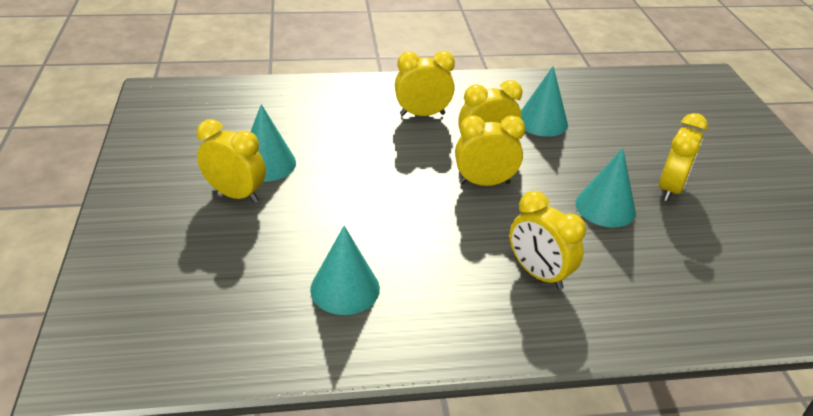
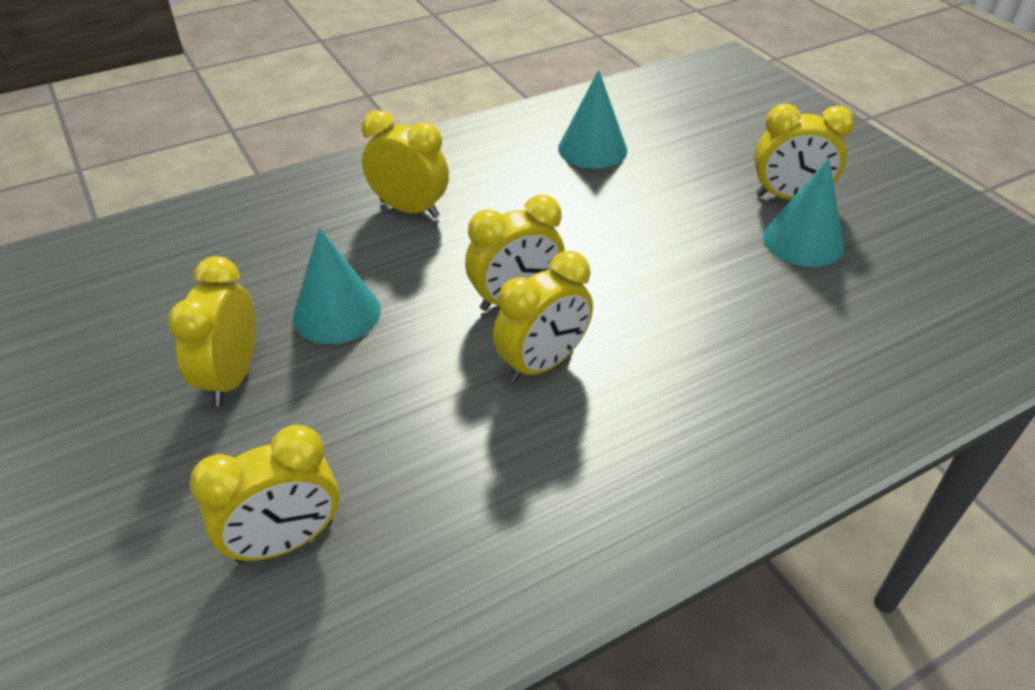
camera: 160 degrees right, 5 degrees up
(422, 114) = (682, 400): yellow clock -> yellow clock (285, 542)
(542, 121) = (468, 460): turquoise cone -> none

